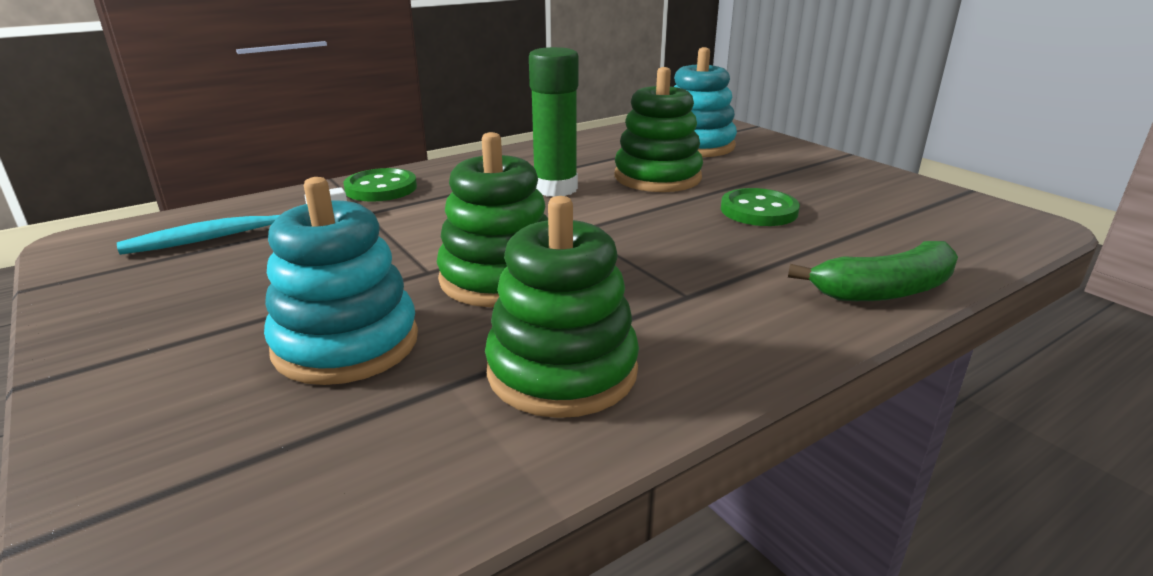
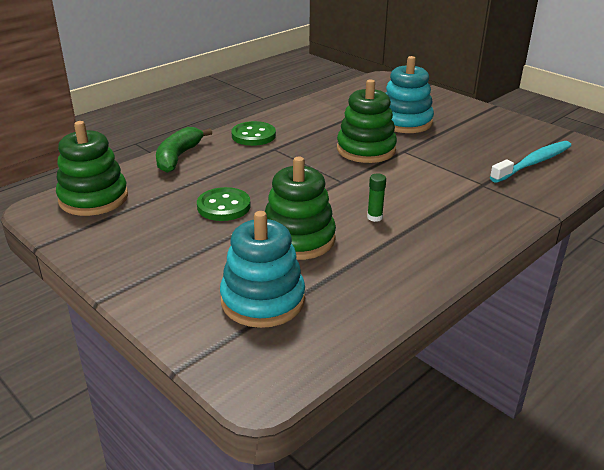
camera: 170 degrees right, 5 degrees up
(381, 188) = (502, 207): green button -> green button (253, 135)
(555, 189) = (374, 217): green glue stick -> green glue stick, size x0.45
(562, 371) = (319, 120): green stacking toy -> green stacking toy (93, 198)
(885, 290) = (178, 157): green banana -> green banana turned 45 degrees counterclockwise

